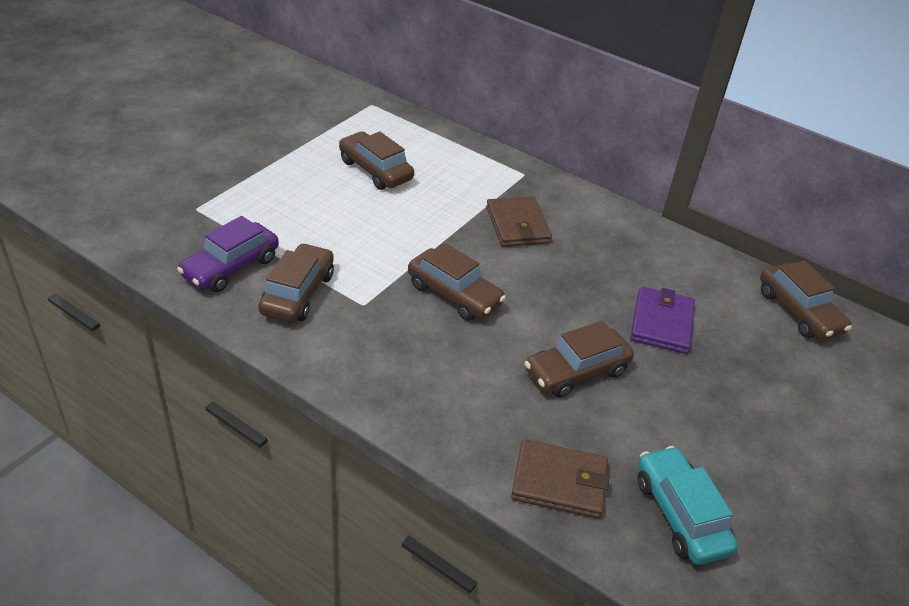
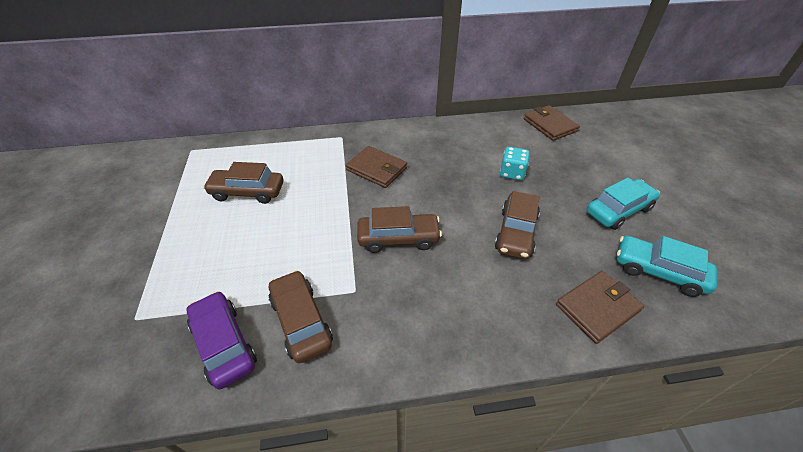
camera: 40 degrees left, 5 degrees up
(231, 267) = (224, 344): purple car -> purple car turned 150 degrees clockwise
(661, 323) = (512, 173): purple wallet -> turquoise dice
(734, 440) = (618, 210): none -> turquoise car
(799, 311) = (549, 125): brown car -> brown wallet

